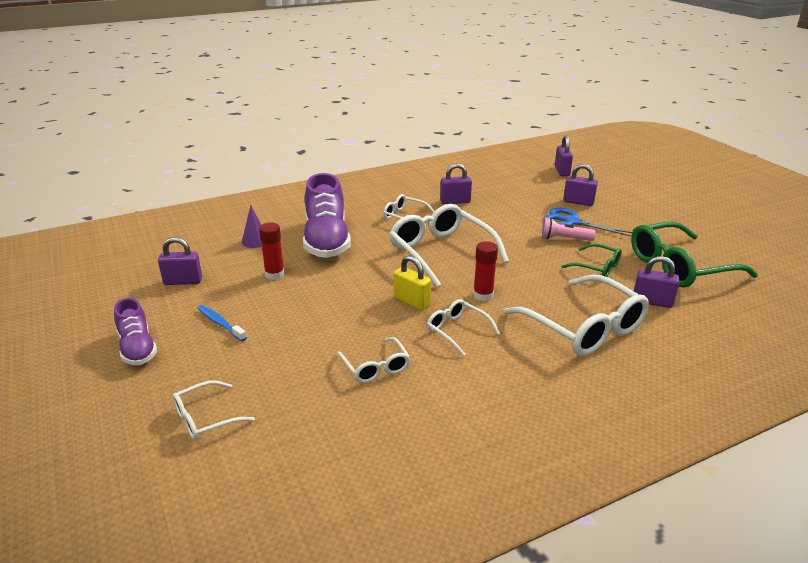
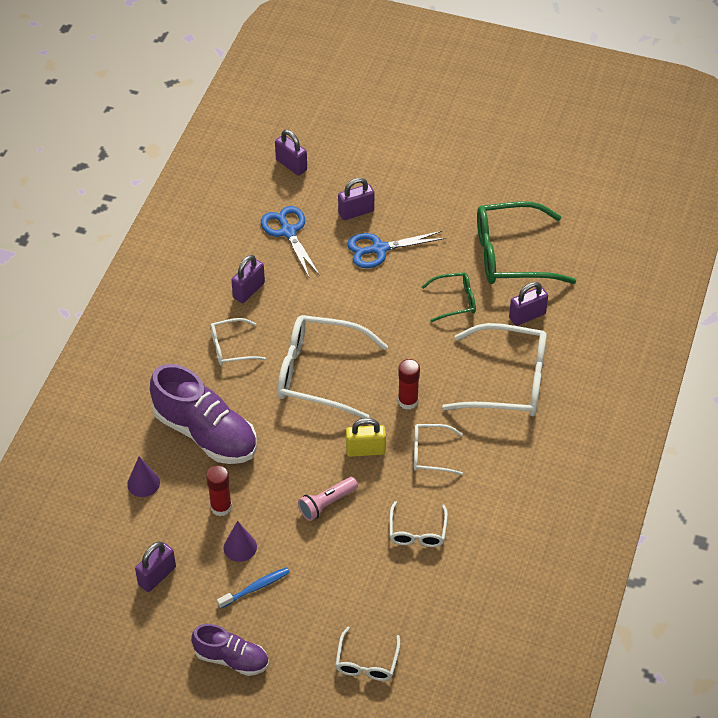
camera: 45 degrees left, 20 degrees up
(220, 323) = (256, 588): blue toothbrush -> blue toothbrush turned 150 degrees clockwise
(250, 298) = (240, 547): none -> purple cone
(375, 367) = (417, 532): white glasses -> white glasses turned 75 degrees clockwise
(518, 192) = (288, 232): none -> blue scissors
(564, 239) = (396, 280): pink flashlight -> pink flashlight (327, 504)
(679, 267) = (511, 255): green glasses -> green glasses turned 60 degrees clockwise

